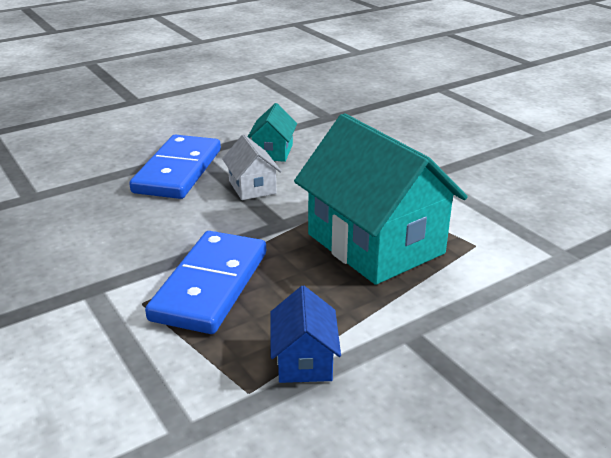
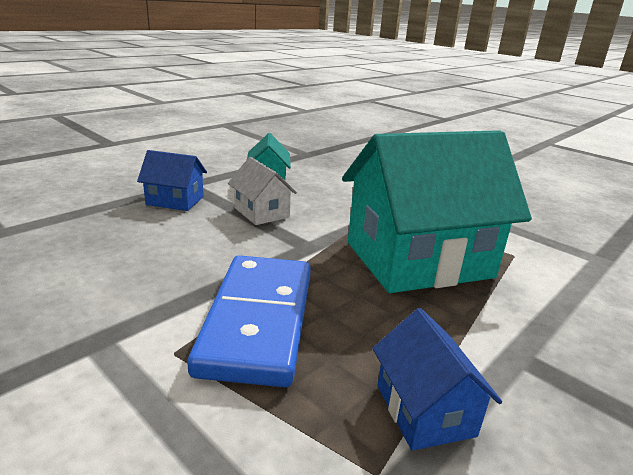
camera: 15 degrees left, 5 degrees down
(178, 171) = (175, 201): blue domino -> blue house
(375, 244) = (418, 260): turquoise house -> turquoise house turned 60 degrees counterclockwise

